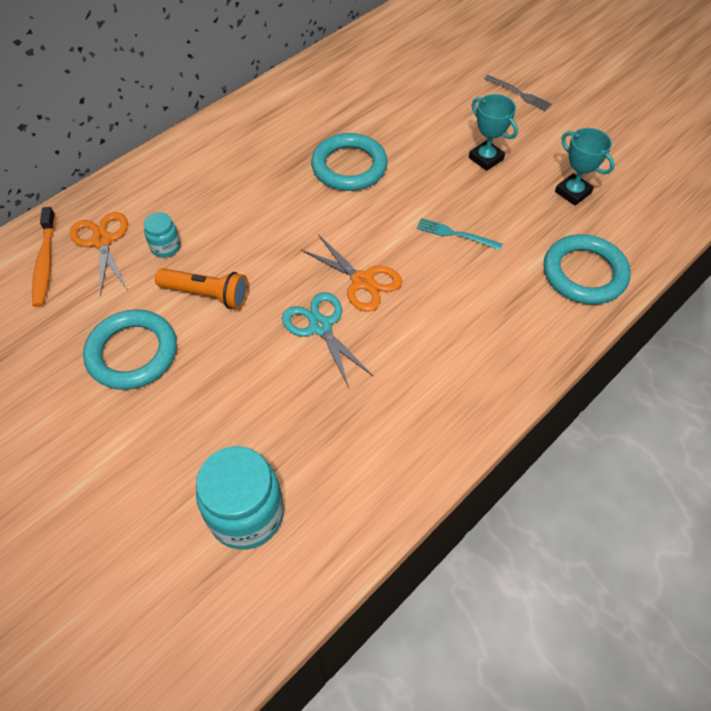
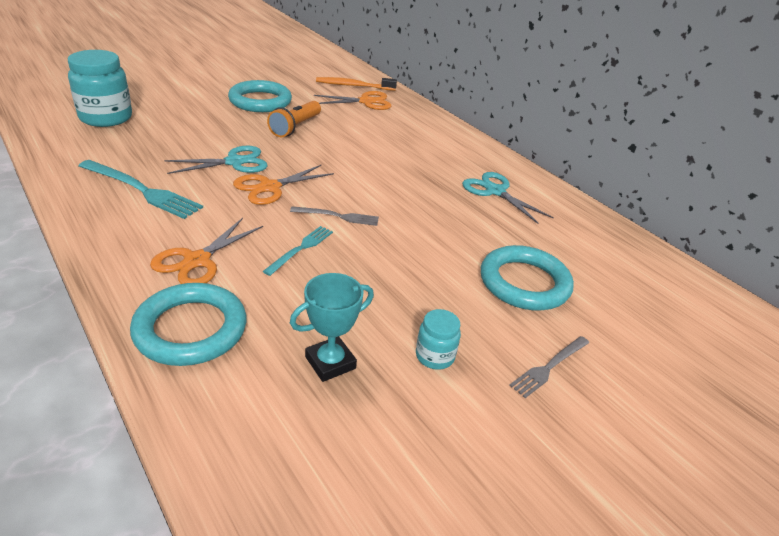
camera: 95 degrees right, 20 degrees down
(166, 247) = (350, 119): turquoise jar -> turquoise jar (435, 356)
(300, 119) = (495, 191): none -> turquoise scissors
(349, 167) = (421, 206): turquoise ring -> turquoise ring (524, 283)
(393, 219) = (338, 216): none -> grey fork
(415, 386) = (142, 190): none -> turquoise fork
(486, 158) = (415, 299): turquoise trophy -> none
(506, 298) = (197, 260): none -> orange scissors

